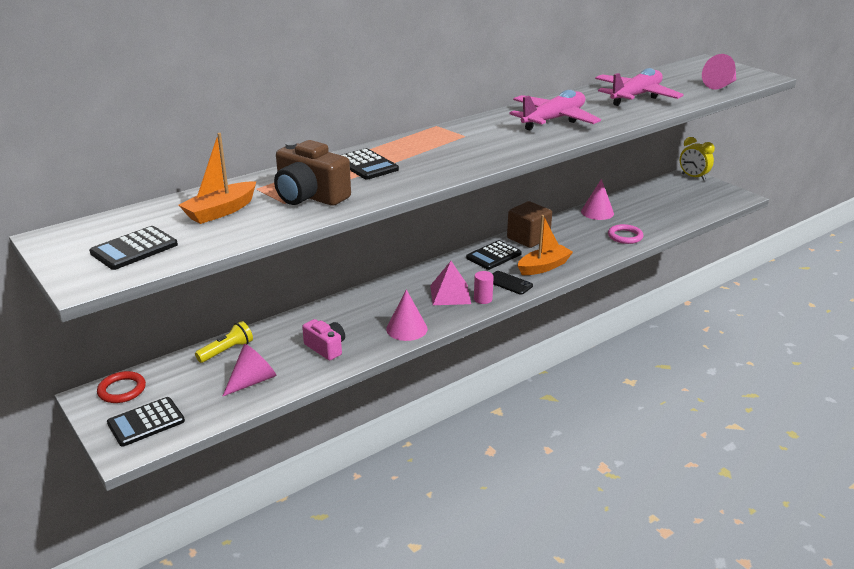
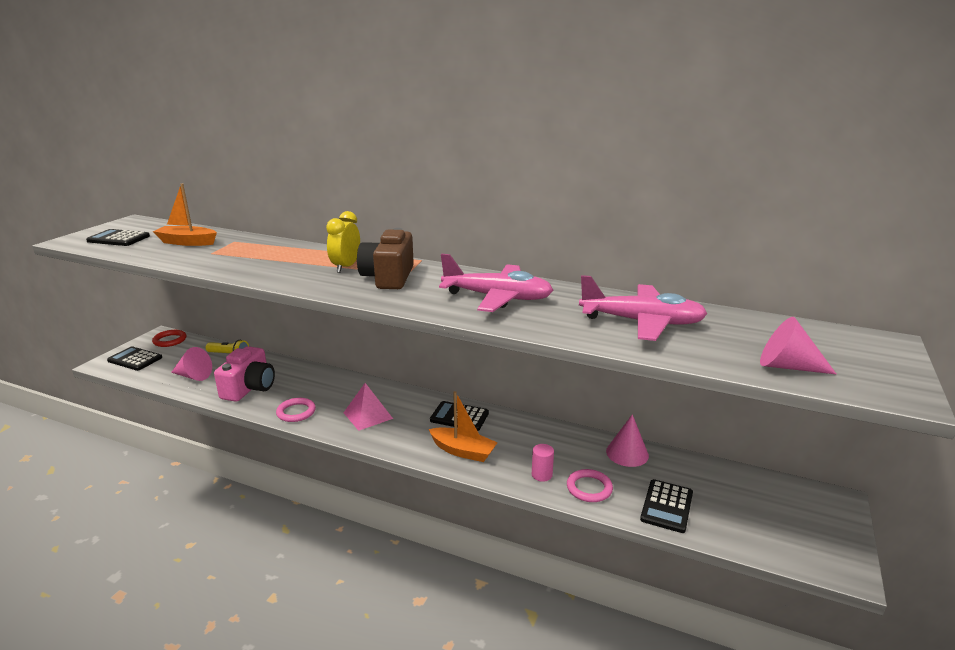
camera: 60 degrees right, 5 degrees down
(310, 196) = (226, 256): brown camera -> brown camera (388, 277)
(326, 348) = (249, 388): pink camera -> pink camera, size x1.58
(366, 165) = (303, 258): black calculator -> black calculator (667, 506)
(406, 329) = (296, 412): pink cone -> pink ring
(483, 299) = (371, 434): pink cylinder -> pink cylinder (542, 475)
(509, 283) = (412, 440): black phone -> none
(528, 238) = (515, 426): brown cube -> none
(693, 177) = (838, 506): yellow clock -> yellow clock (346, 267)

